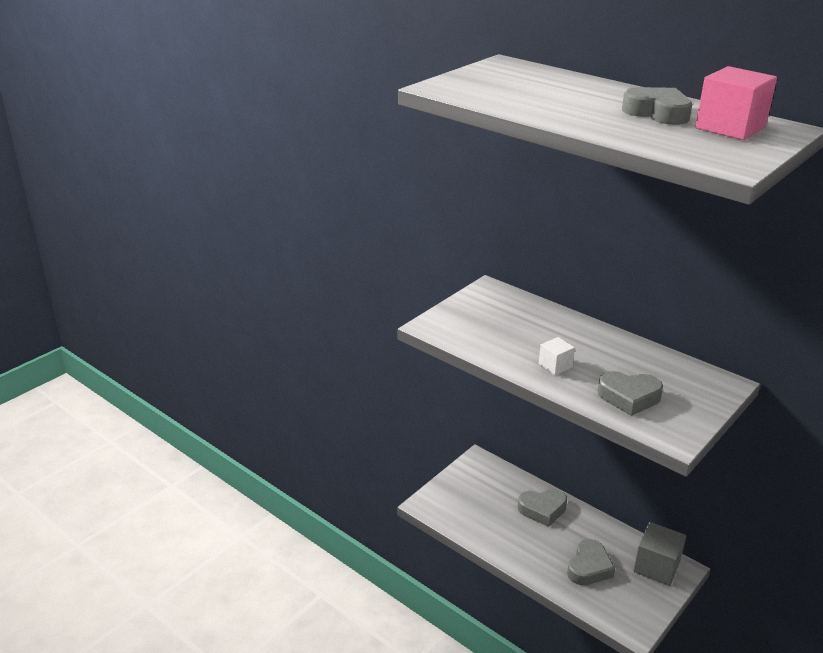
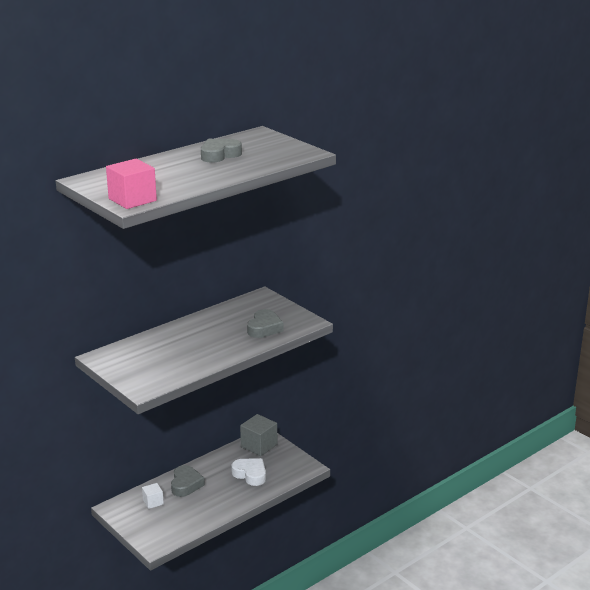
camera: 80 degrees left, 5 degrees down
(555, 366) = (219, 347): white cube -> white cube (153, 502)
(589, 567) = (250, 474): grey heart -> white heart
(730, 128) = (253, 143): pink cube -> pink cube (132, 200)

